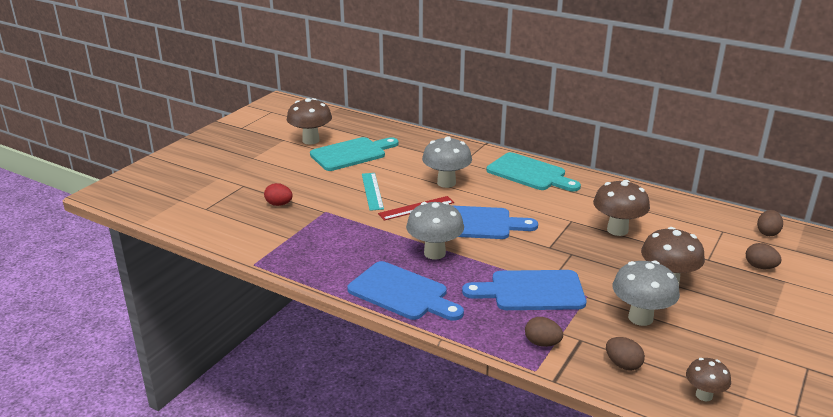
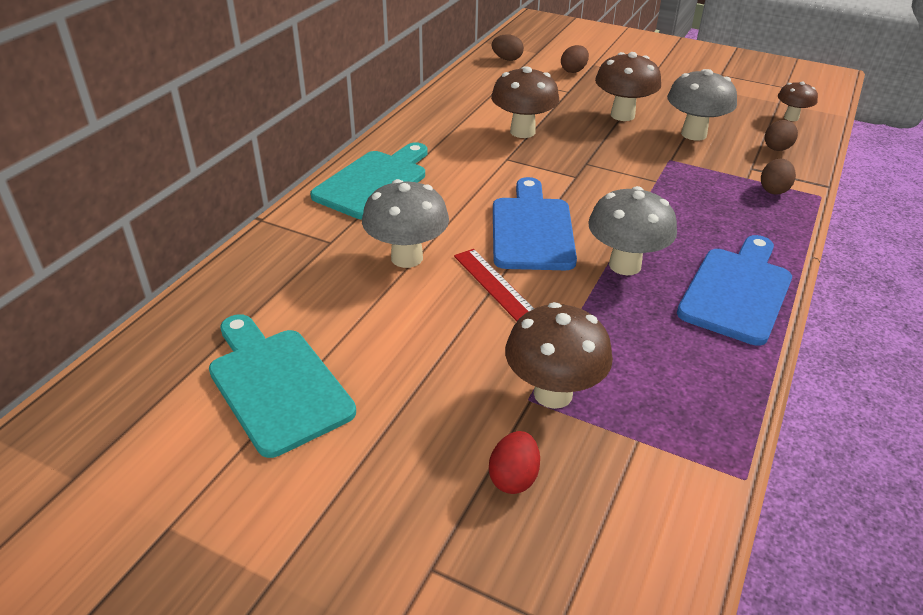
camera: 95 degrees left, 10 degrees up
(311, 140) = (188, 467): brown mushroom -> brown mushroom (553, 393)
(372, 191) = (442, 341): turquoise ruler -> none
(531, 291) = (679, 192): blue cutting board -> none

